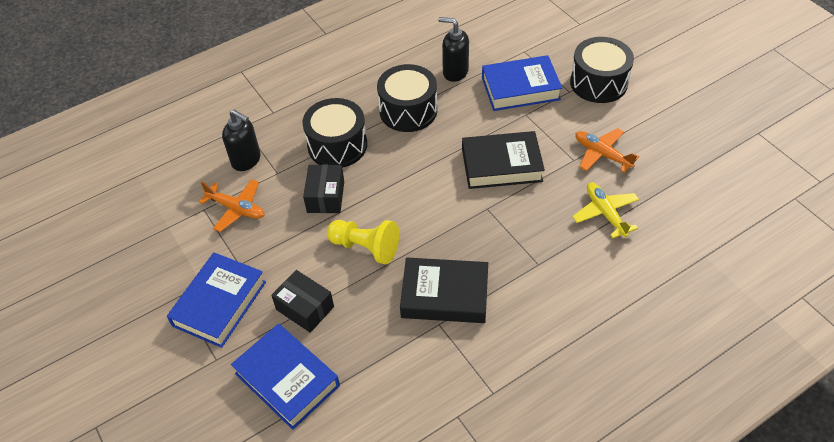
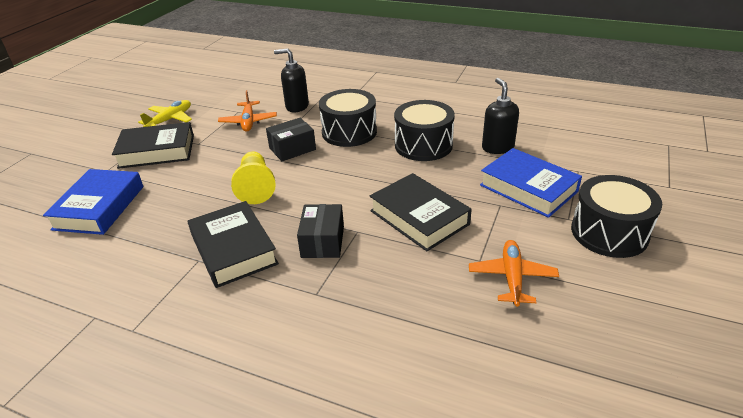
camera: 55 degrees right, 15 degrees down
(219, 303) = (157, 151): blue book -> black book
(246, 160) = (297, 106): black soap dispenser -> black soap dispenser turned 105 degrees clockwise
(305, 308) = (174, 186): black box -> black box (322, 241)
(605, 213) = (431, 315): yellow plane -> yellow plane (170, 119)

